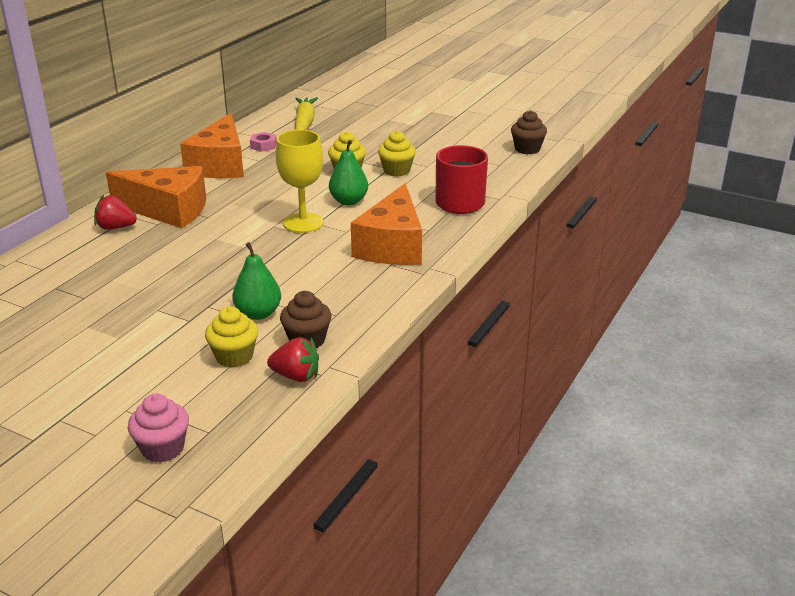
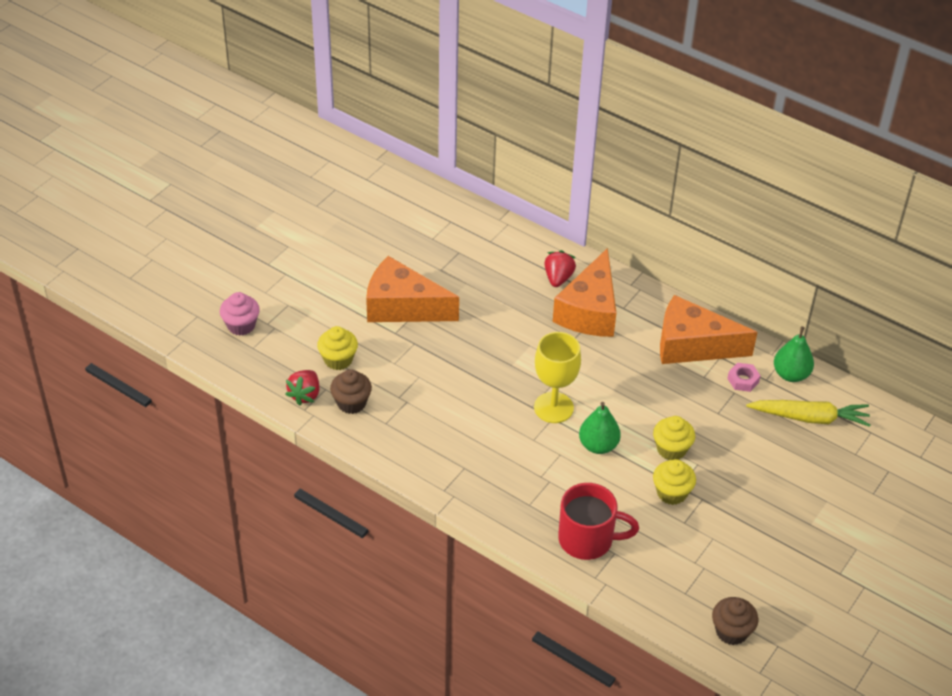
camera: 95 degrees right, 15 degrees up
(258, 313) = (396, 374): green pear -> green pear (791, 374)
(392, 246) = (499, 472): orange cheese -> orange cheese (402, 307)

